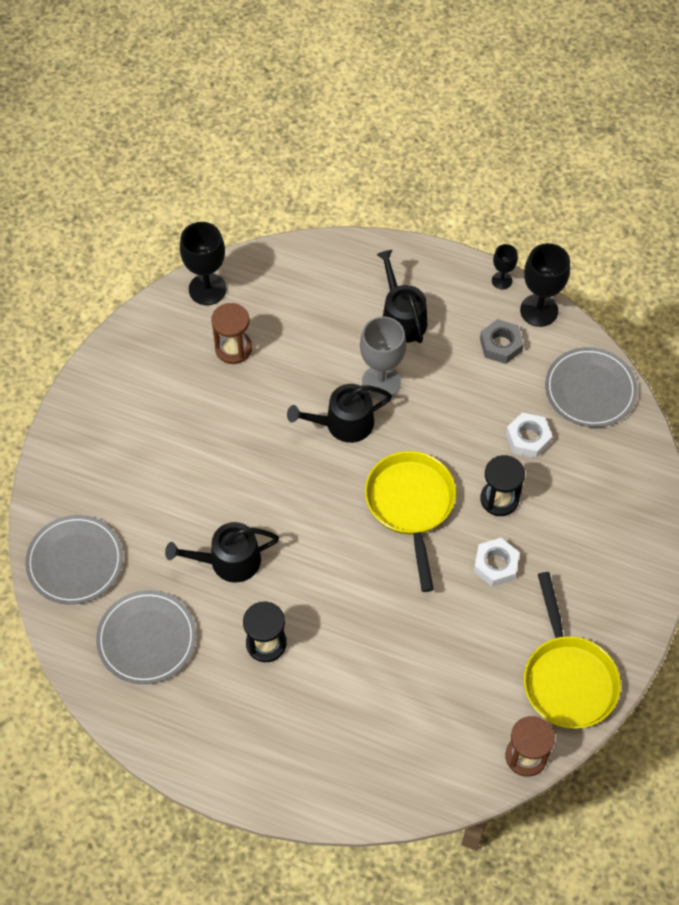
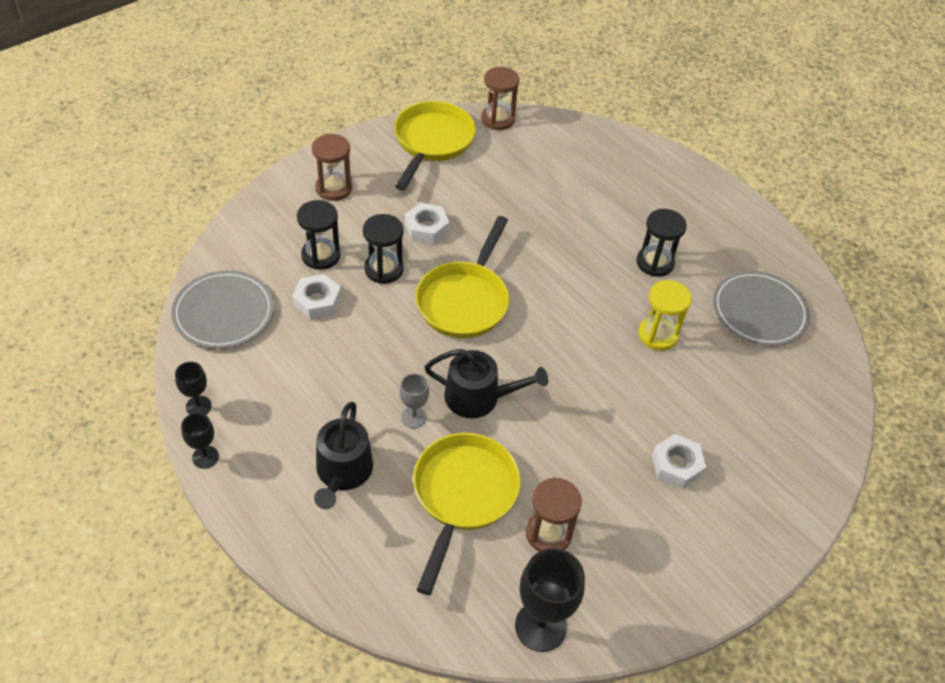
camera: 155 degrees left, 10 degrees down
(75, 561) = (807, 401): grey plate -> none
(163, 446) = (676, 465): none -> white nut
(228, 561) = (658, 335): black watering can -> yellow hourglass
(308, 344) = (463, 495): none -> yellow pan
(381, 382) = (414, 417): grey goblet -> grey goblet, size x0.55
(500, 345) = (267, 392): grey nut -> none
(539, 310) = (198, 406): black goblet -> black goblet, size x0.55
(561, 483) = (321, 255): none -> black hourglass
(611, 563) = (334, 188): none -> brown hourglass

